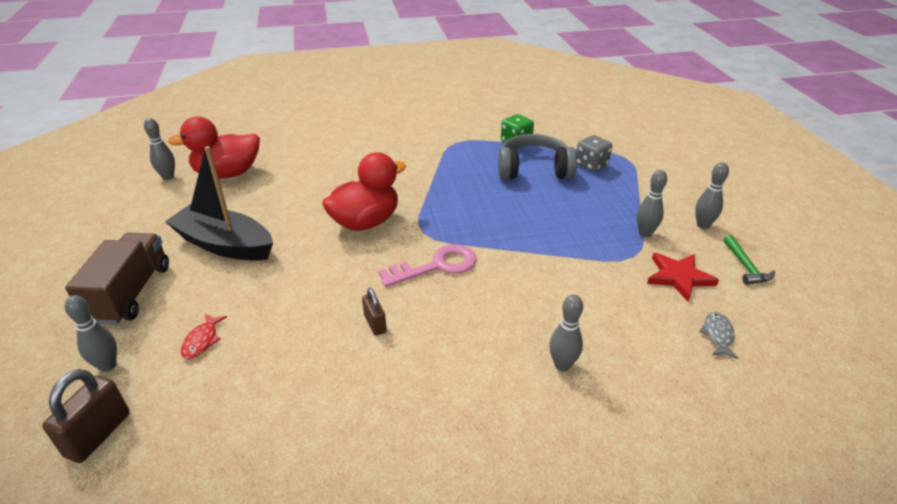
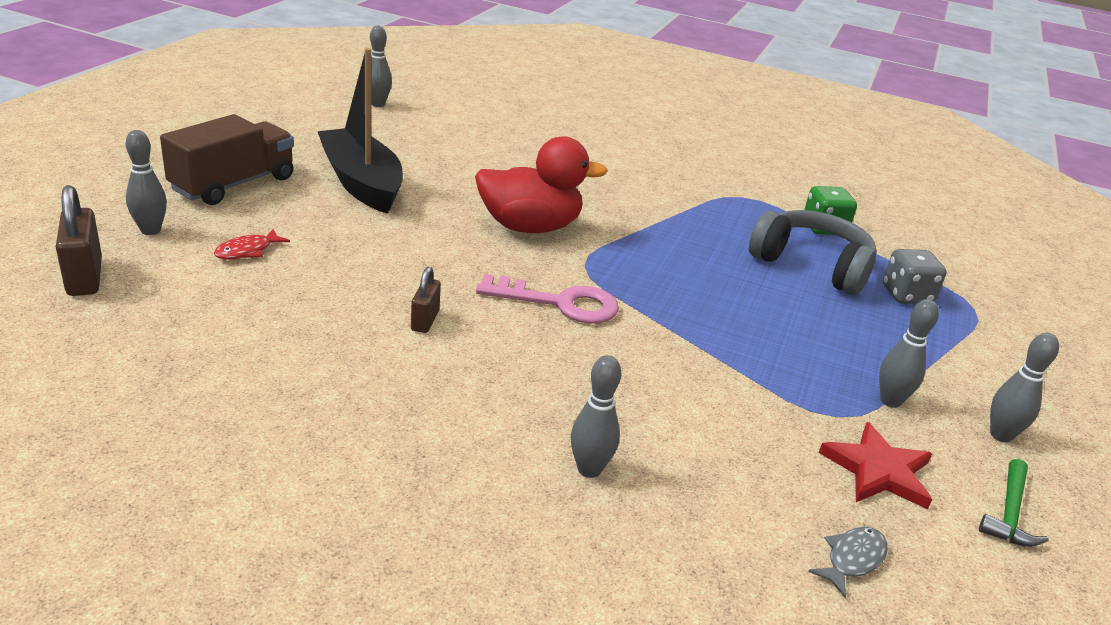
camera: 30 degrees right, 5 degrees down
(98, 434) = (84, 277): brown padlock -> brown padlock turned 75 degrees counterclockwise
(227, 174) = (438, 124): red duck -> none

